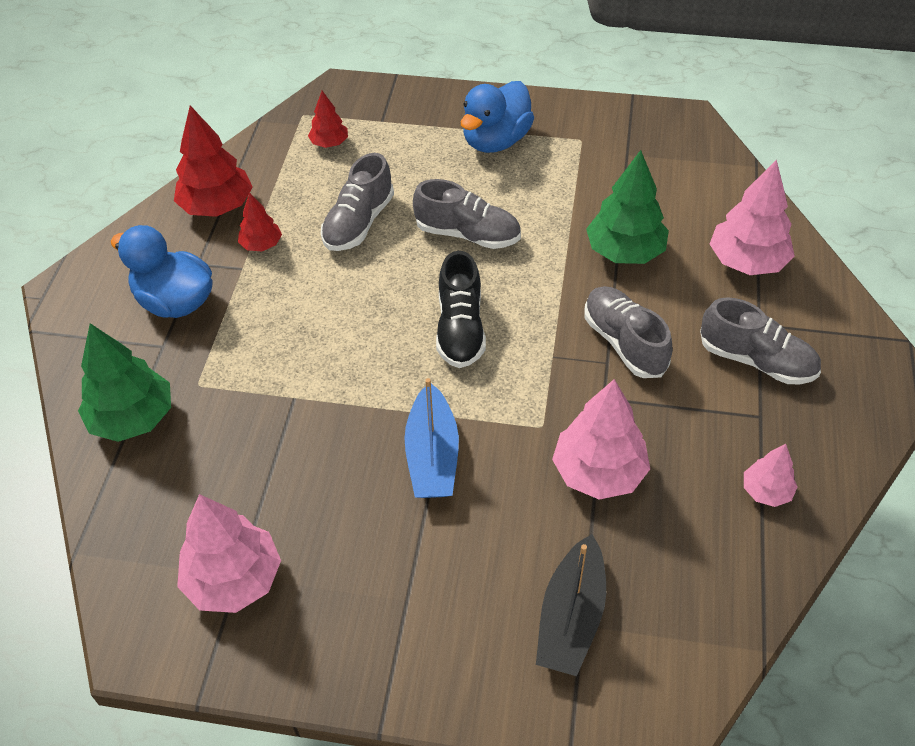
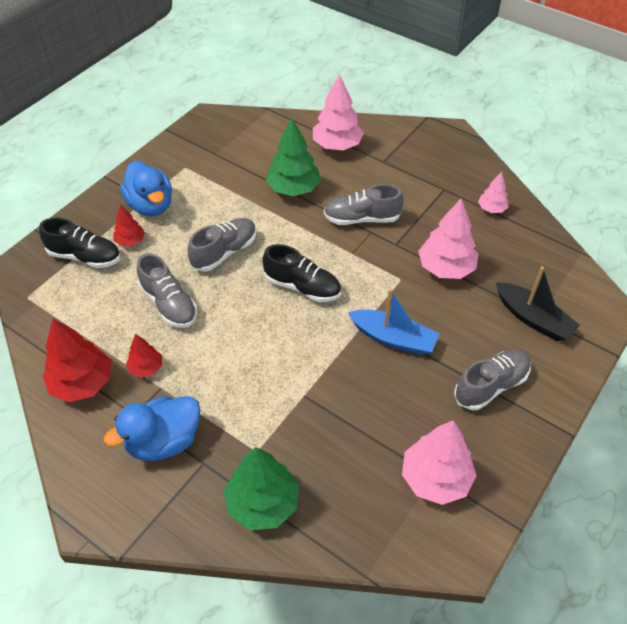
camera: 65 degrees left, 0 degrees up
(329, 143) = (73, 292): red tree -> red tree (130, 241)
(383, 127) = (85, 257): none -> black shoe
(756, 360) = (407, 173): grey shoe -> grey shoe (491, 386)

